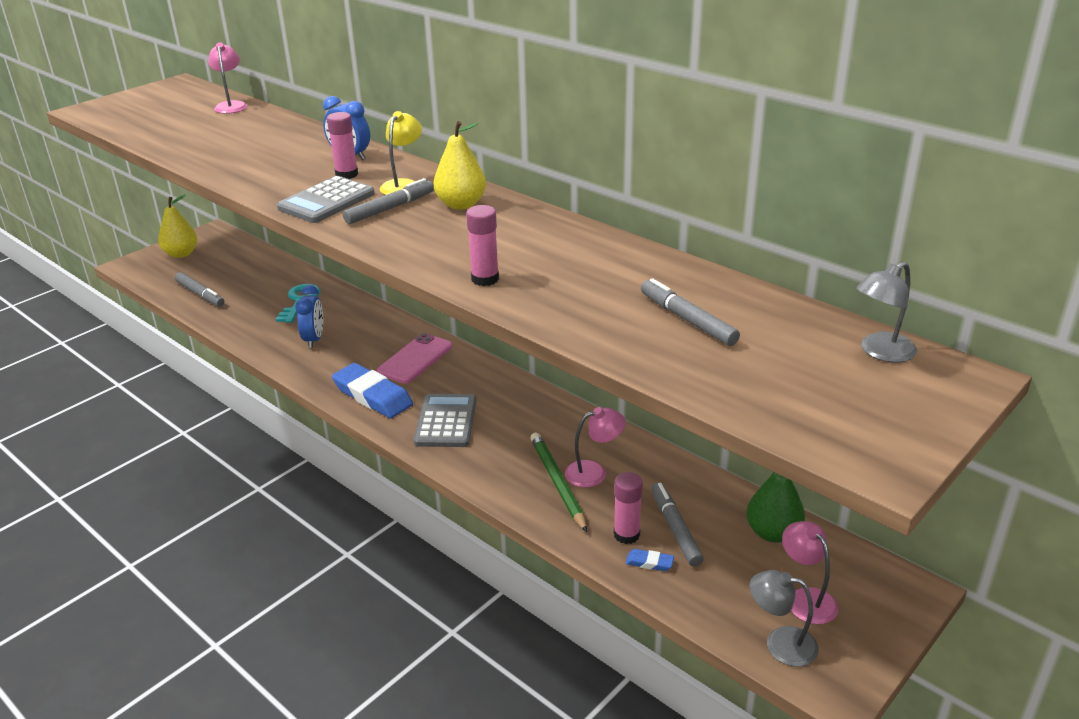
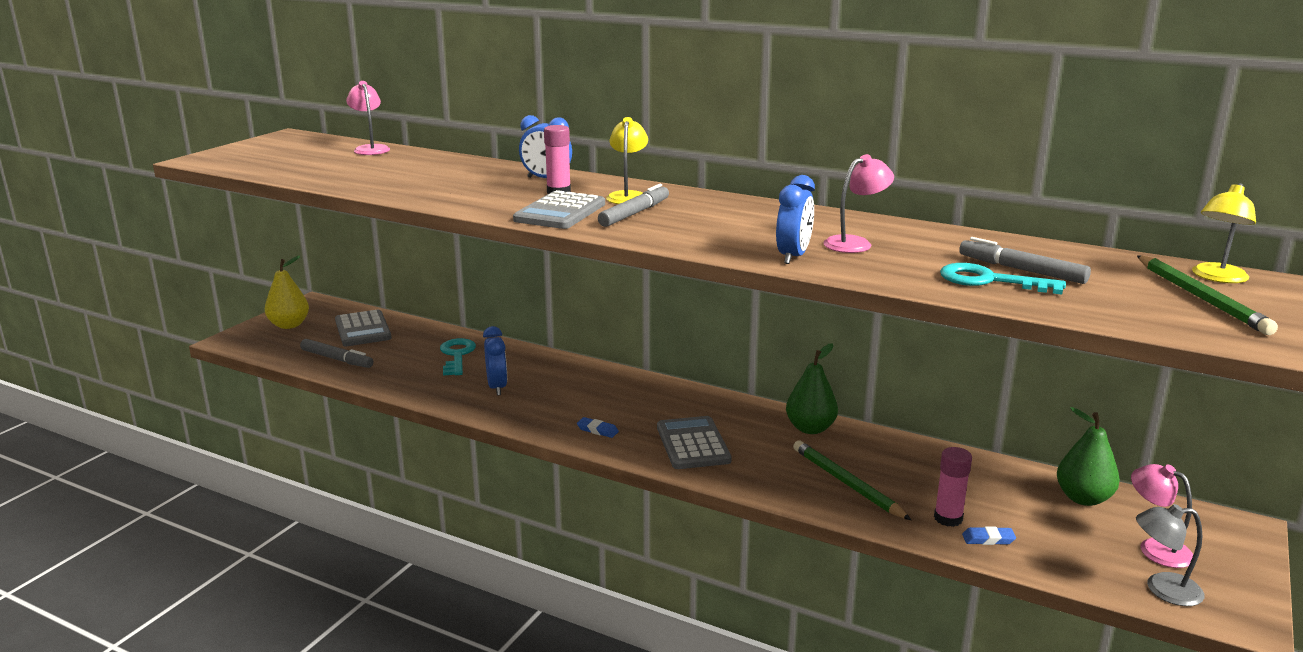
camera: 15 degrees left, 10 degrees down
(237, 265) = (363, 329): none -> grey calculator
(372, 396) = (597, 430): blue eraser -> blue eraser, size x0.43
(415, 359) = (620, 393): pink phone -> none
(461, 205) = (704, 206): yellow pear -> none
(485, 279) = (793, 256): pink glue stick -> blue clock
(562, 419) = (810, 428): none -> green pear
(594, 472) = (876, 469): pink lamp -> pink lamp (855, 243)
(642, 331) = (989, 281): none -> turquoise key
(675, 528) = (990, 507): grey marker -> none
(835, 378) = (1200, 298): none -> green pencil
(880, 352) = (1216, 277): grey lamp -> yellow lamp

